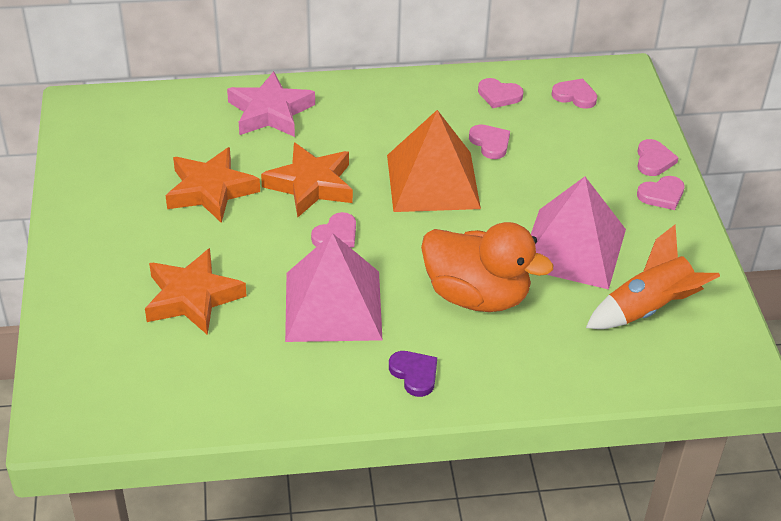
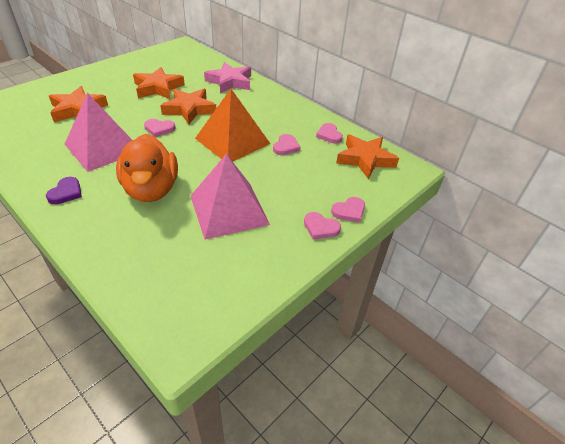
camera: 50 degrees right, 0 degrees up
(575, 96) = (365, 159): pink heart -> orange star
(648, 309) = (201, 265): orange rocket -> none

